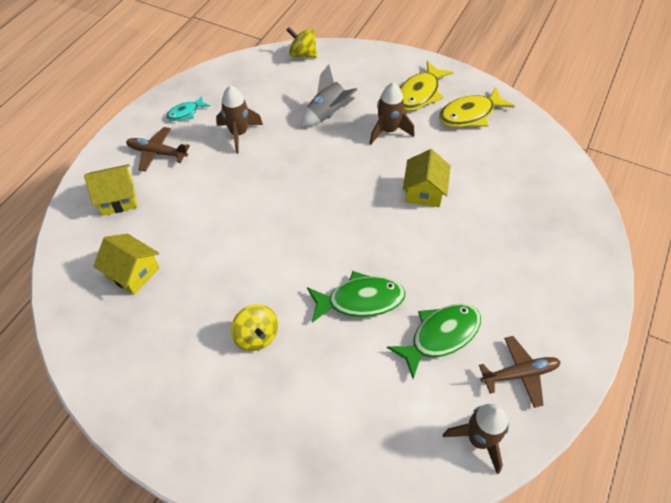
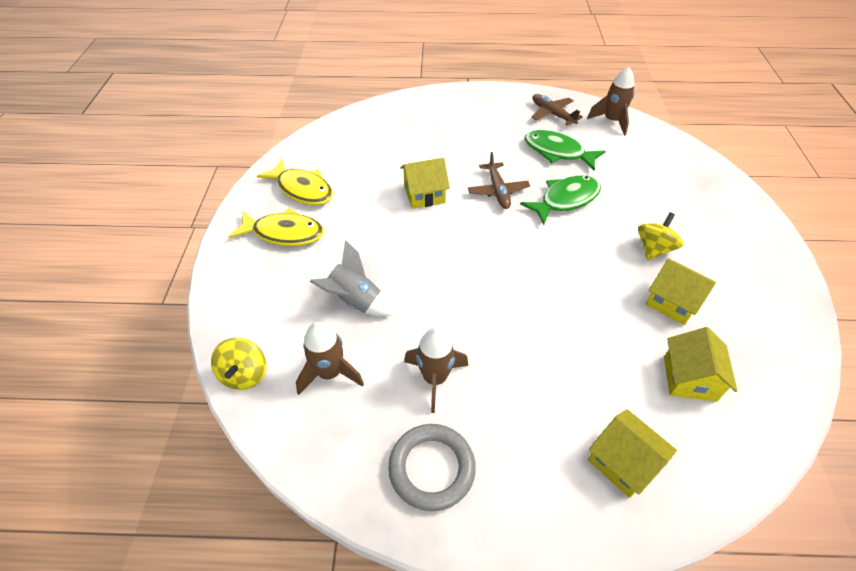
camera: 115 degrees left, 5 degrees down
(157, 153) = (523, 460): brown plane -> brown plane (497, 191)
(186, 113) = (431, 468): turquoise fish -> grey ring
(196, 309) = (672, 302): none -> yellow house
(360, 300) = (565, 199): green fish -> green fish turned 90 degrees clockwise
(388, 130) = (356, 241): brown rocket -> brown rocket (330, 373)

